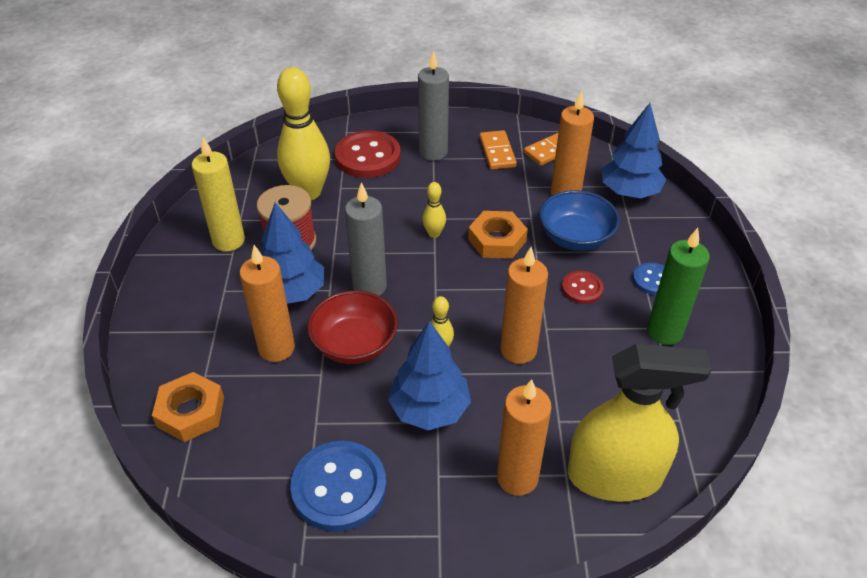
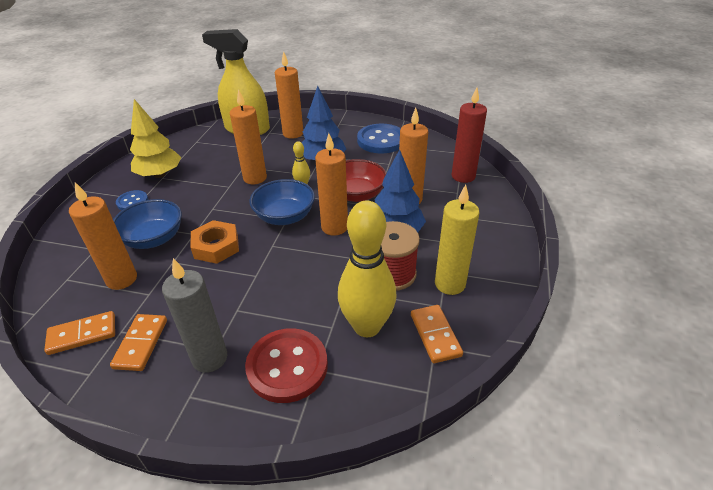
camera: 165 degrees left, 5 degrees down
(190, 412) = (463, 176): orange nut -> red candle
(246, 195) = (435, 335): none -> orange domino
(369, 287) = (334, 227): grey candle -> orange candle
(434, 234) = (264, 260): yellow bowling pin -> none
(439, 291) = (285, 216): none -> blue bowl
(582, 288) = (185, 204): red button -> none
(629, 192) = (66, 271): blue tree -> none
(664, 331) = (160, 175): green candle -> yellow tree

